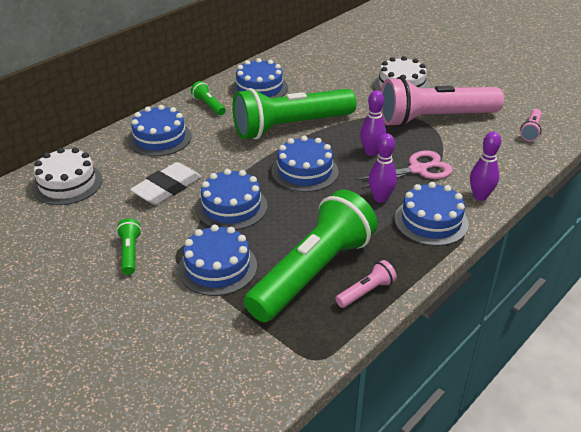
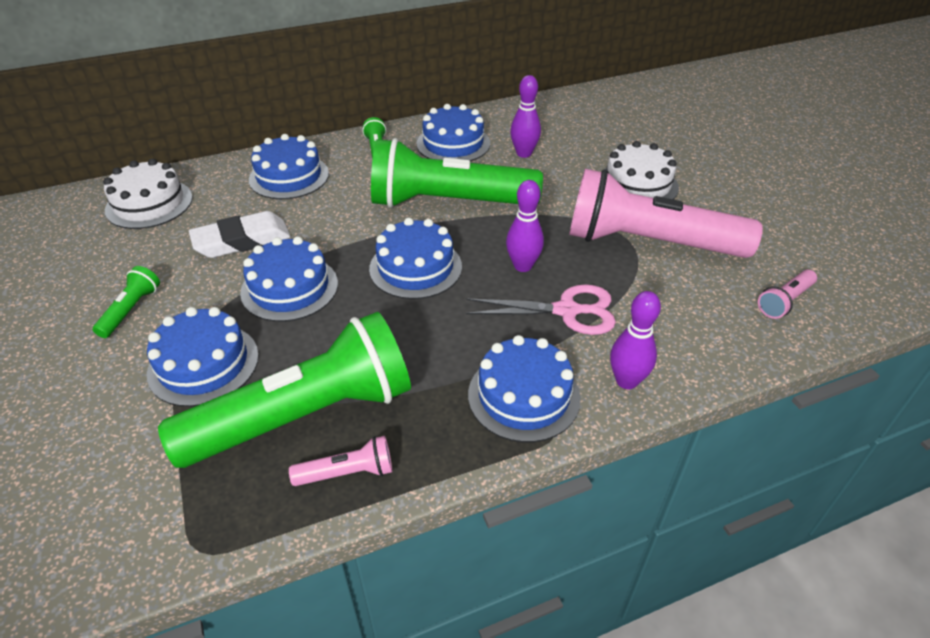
camera: 25 degrees right, 5 degrees up
(380, 198) = (481, 336): purple bowling pin -> purple bowling pin (524, 153)

